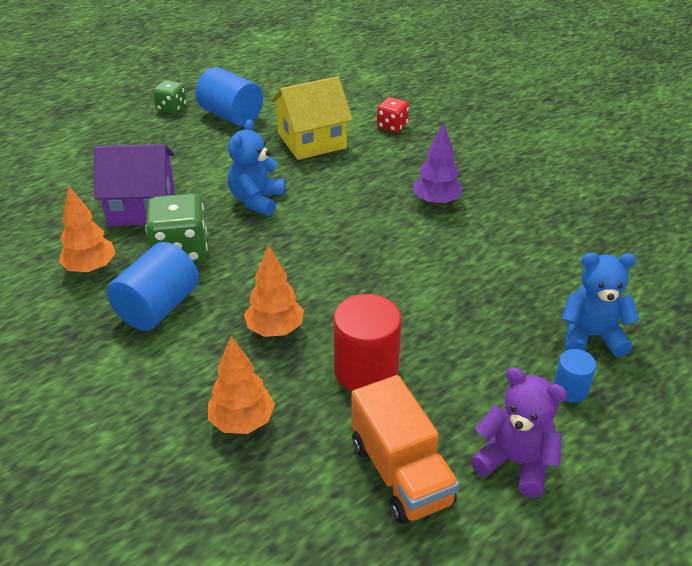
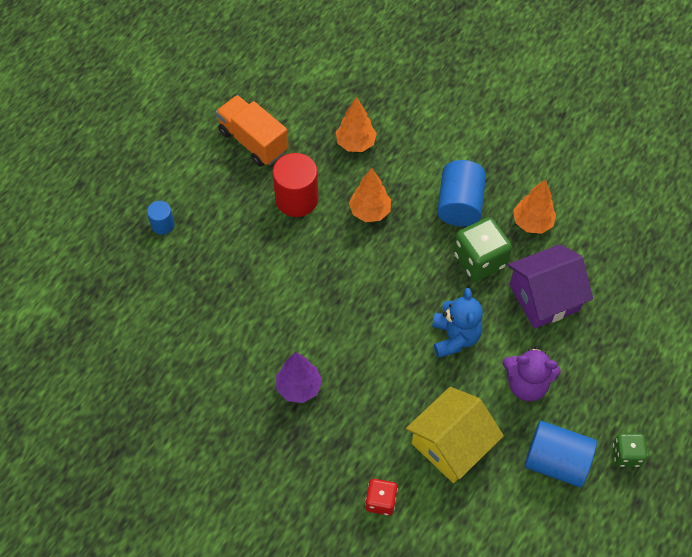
camera: 160 degrees right, 20 degrees up
(515, 462) = (190, 166): purple teddy bear -> purple teddy bear (526, 384)
(591, 336) = (151, 273): blue teddy bear -> none

